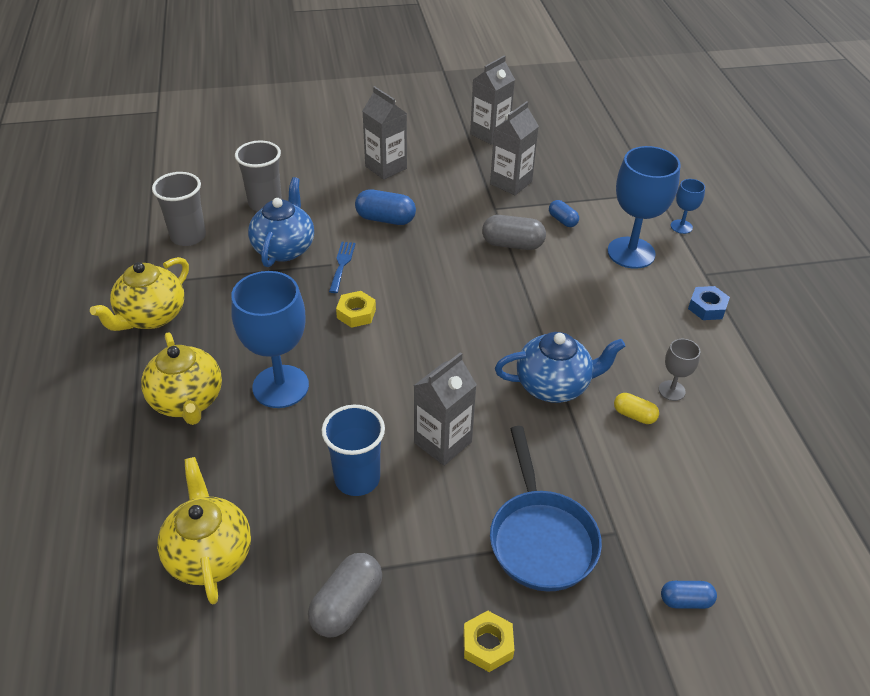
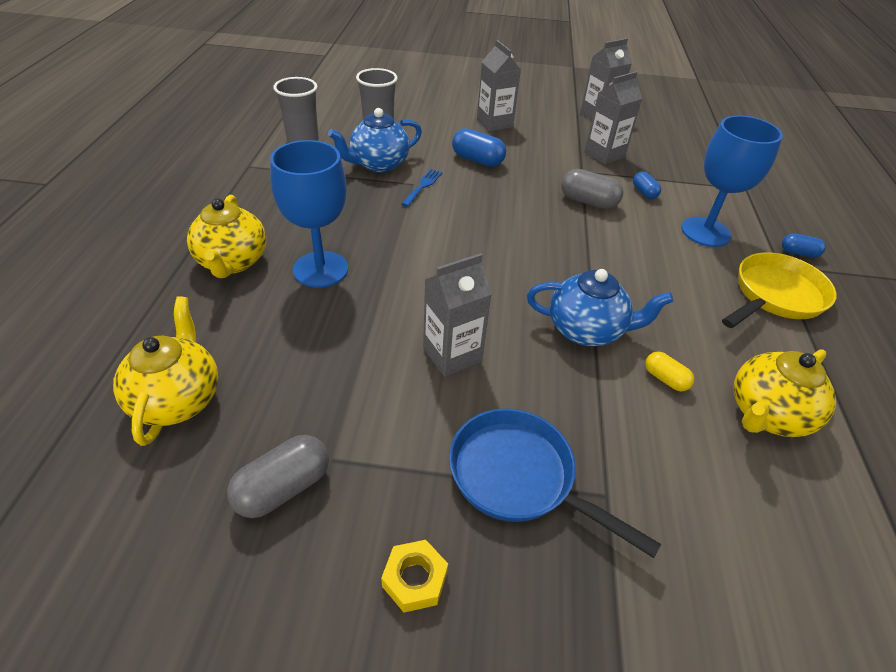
camera: 15 degrees right, 0 degrees up
(151, 317) = (239, 191): yellow teapot -> yellow teapot (767, 415)
(284, 248) = (378, 164): blue teapot -> blue teapot turned 150 degrees counterclockwise
(356, 313) = (418, 226): yellow nut -> none
(357, 479) = (352, 367): blue cup -> none
(541, 538) = (519, 477): blue pan -> blue pan turned 120 degrees clockwise
(671, 390) = (714, 365): grey goblet -> none
(681, 226) = (764, 220): blue goblet -> none
(685, 601) = (669, 600): blue capsule -> blue capsule (798, 253)
(707, 307) = (775, 296): blue nut -> yellow pan

